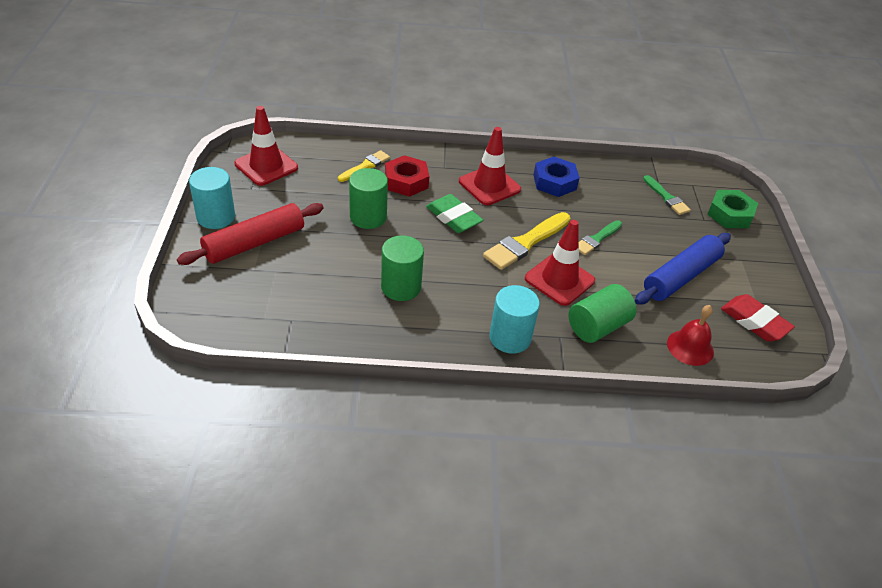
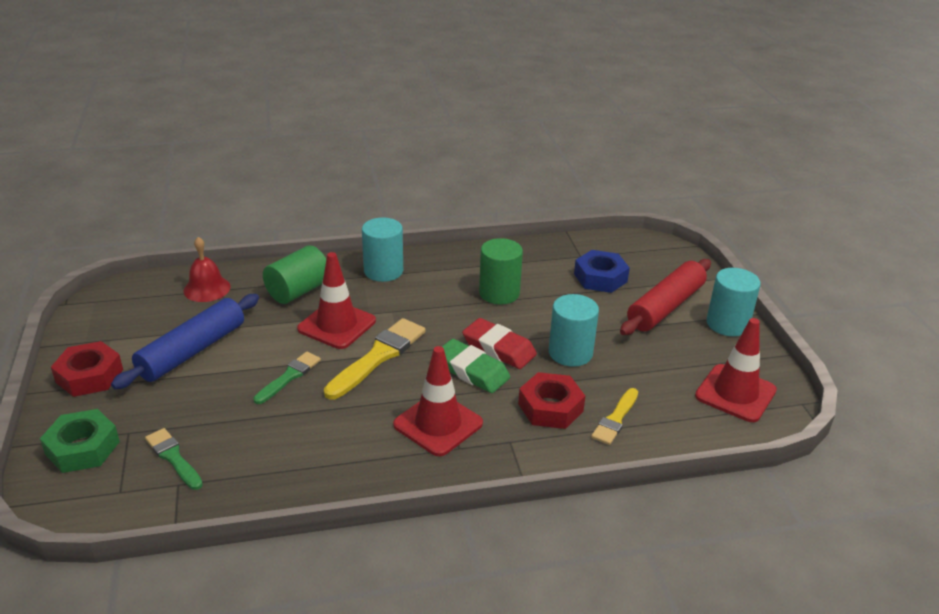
camera: 170 degrees right, 10 degrees down
(368, 217) = (570, 353): green cylinder -> turquoise cylinder
(554, 182) = (345, 449): blue nut -> blue nut (600, 278)
(754, 321) = (124, 320): red eraser -> red eraser (499, 348)
(755, 268) = (89, 376): none -> red nut

